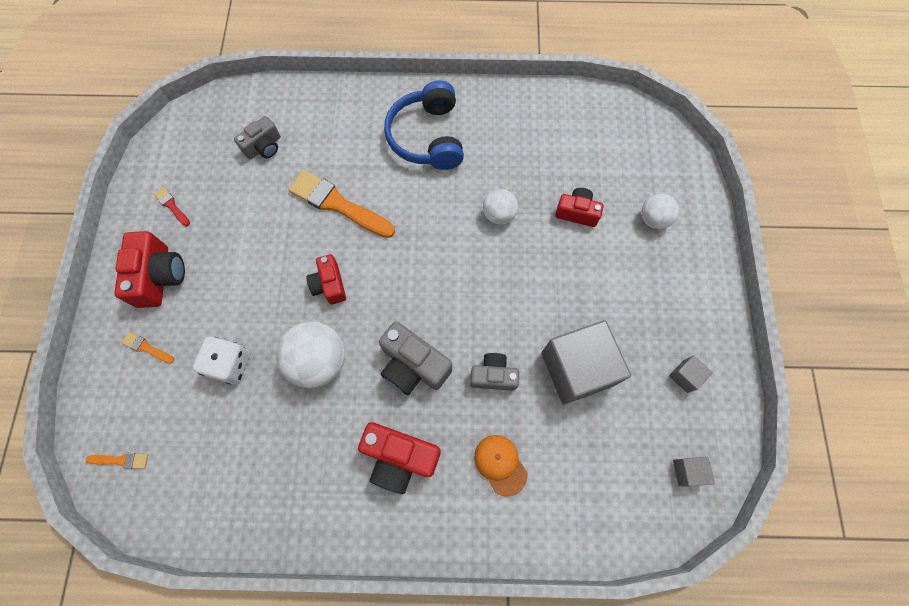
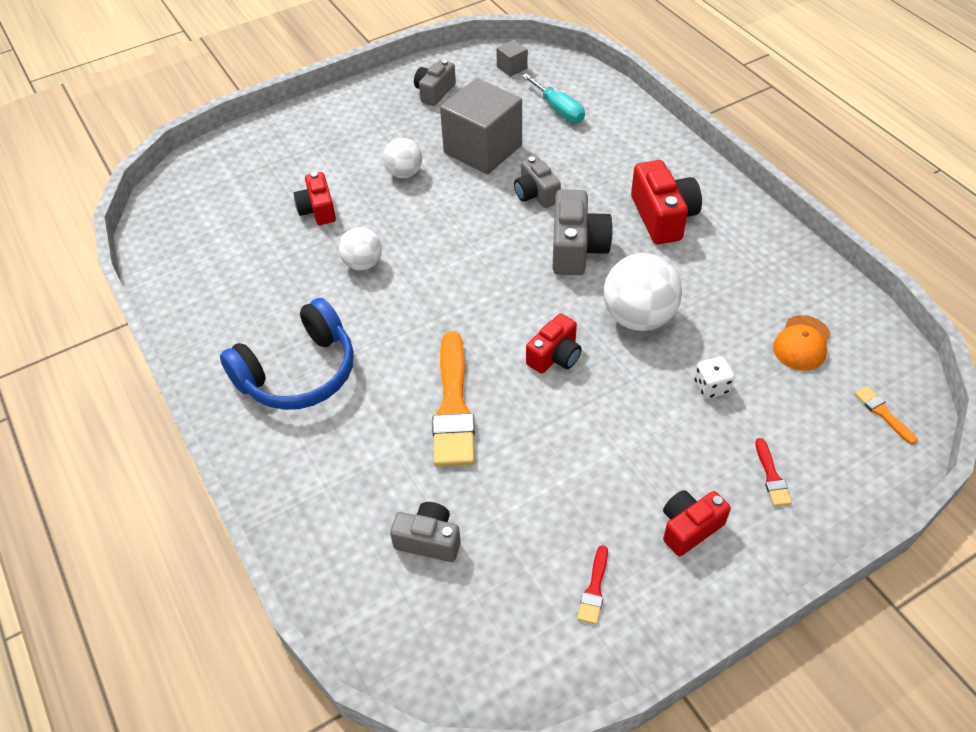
camera: 120 degrees left, 20 degrees down
(146, 348) = (772, 476): orange brush -> red brush
(159, 276) = (689, 528): red camera -> red camera, size x0.65
(230, 364) = (711, 387): white dice -> white dice, size x0.64
(500, 464) = (606, 158): orange cap -> orange cap (802, 343)
(594, 471) = (558, 110): none -> turquoise screwdriver
(653, 219) = (288, 158): white ball -> white ball (404, 173)
(685, 376) = (434, 92): grey cube -> grey camera

